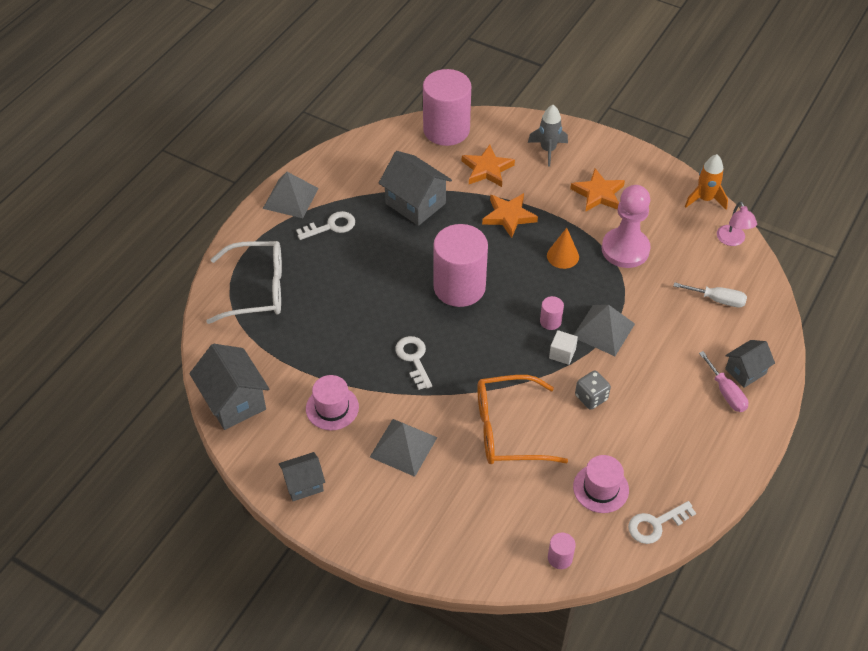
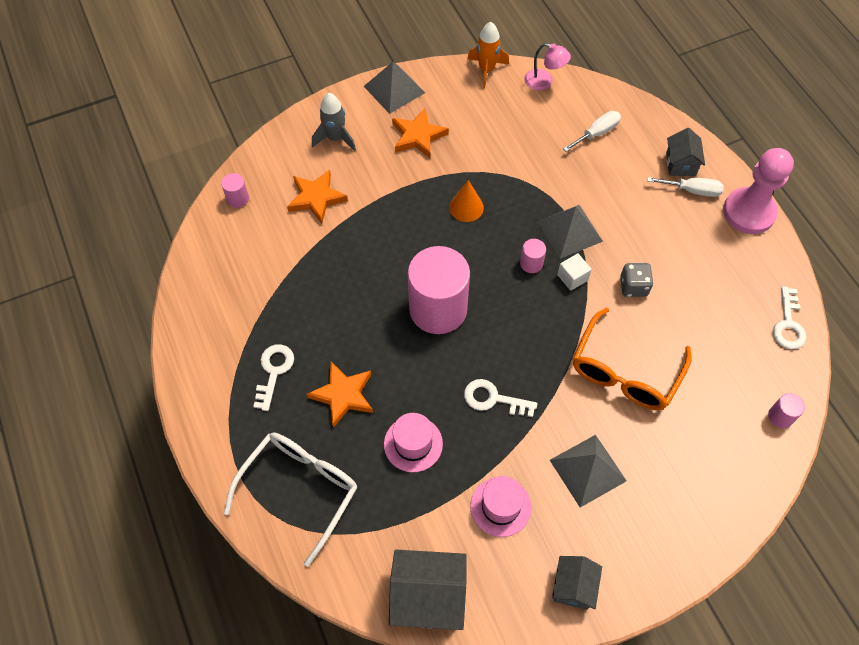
camera: 55 degrees left, 10 degrees up
(290, 198) = (204, 386): grey pyramid -> grey pyramid (394, 89)
(415, 203) = (307, 281): grey house -> none
(446, 130) = (238, 198): pink cylinder -> pink cylinder, size x0.41
(509, 216) = (387, 218): orange star -> orange star (343, 395)
(600, 488) = (729, 340): pink hat -> pink hat (413, 444)
(625, 249) = (495, 158): pink pawn -> pink pawn (749, 212)
(726, 392) = (692, 190): pink screwdriver -> white screwdriver

